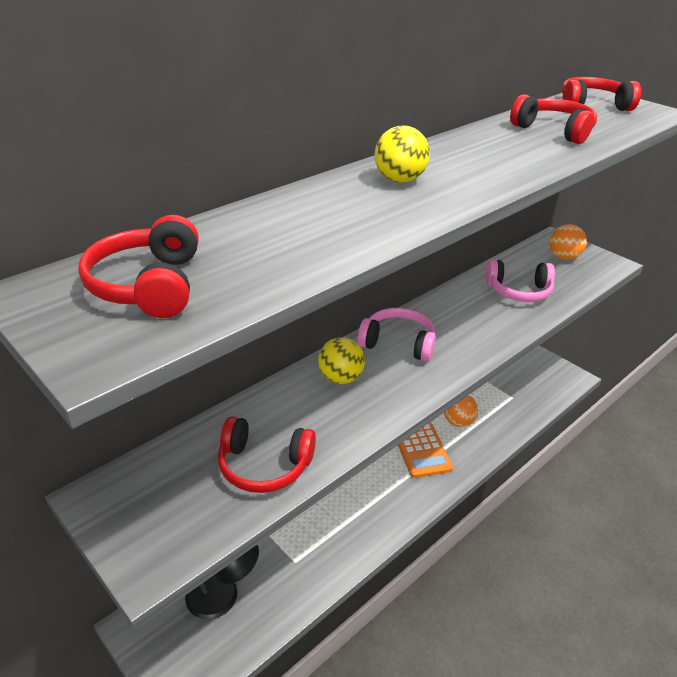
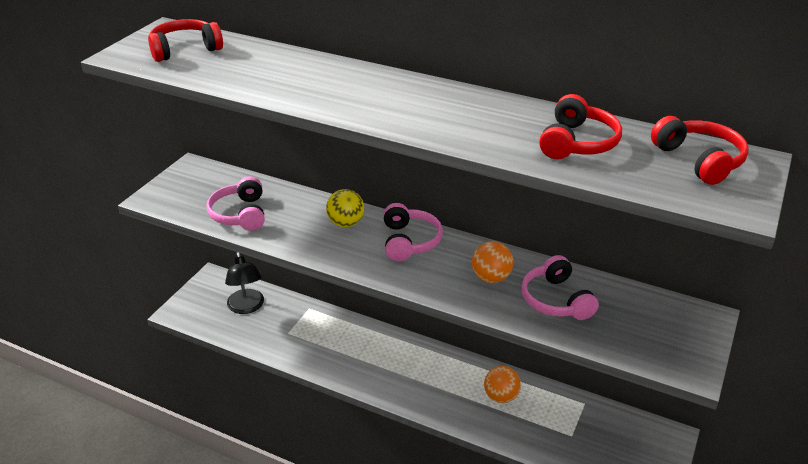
camera: 70 degrees right, 0 degrees up
(264, 465) = (240, 214): red headphones -> pink headphones
(399, 180) = (380, 89): yellow ball -> none
(421, 450) = (445, 377): orange calculator -> none
(563, 257) = (665, 327): orange ball -> orange ball (491, 277)

